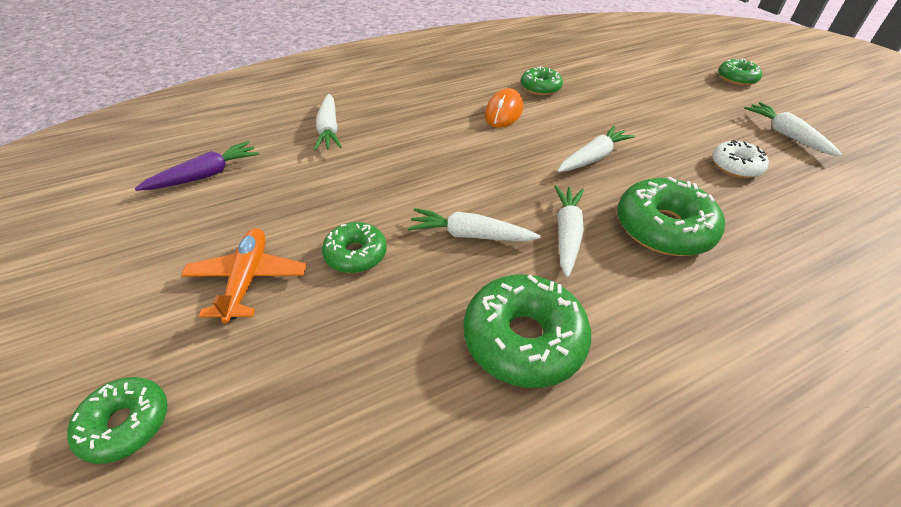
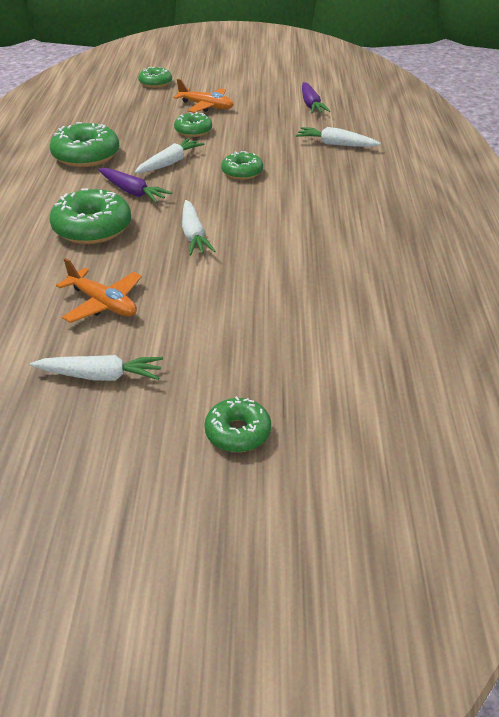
camera: 120 degrees right, 5 degrees down
(503, 112) = (301, 219): orange mouse -> none
(540, 88) = (332, 256): green donut -> green donut (242, 172)
(567, 234) = (132, 192): white carrot -> purple carrot
(736, 166) = (103, 303): white donut -> orange plane

